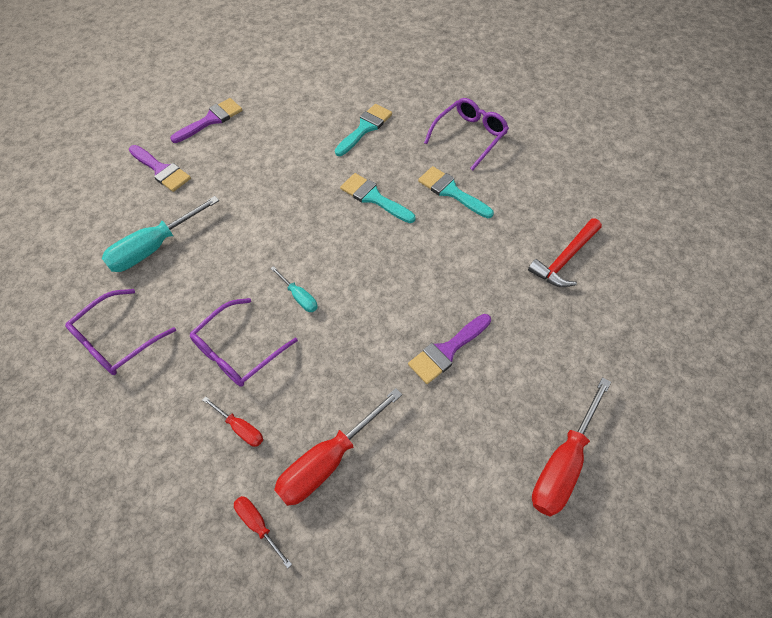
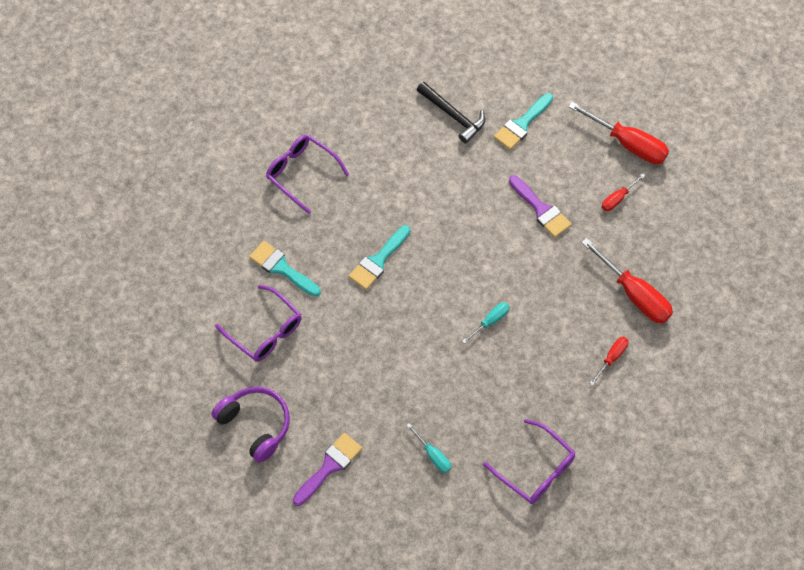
camera: 90 degrees left, 5 degrees up
(154, 247) = (433, 455): turquoise screwdriver -> turquoise screwdriver, size x0.51
(211, 120) = (255, 425): purple brush -> purple headphones
(238, 350) = (544, 366): purple glasses -> purple glasses (265, 330)
(258, 525) = (682, 338): red screwdriver -> red screwdriver (618, 198)
(451, 191) = (373, 195): turquoise brush -> turquoise brush (522, 124)
(565, 259) = (453, 115): red hammer -> black hammer

